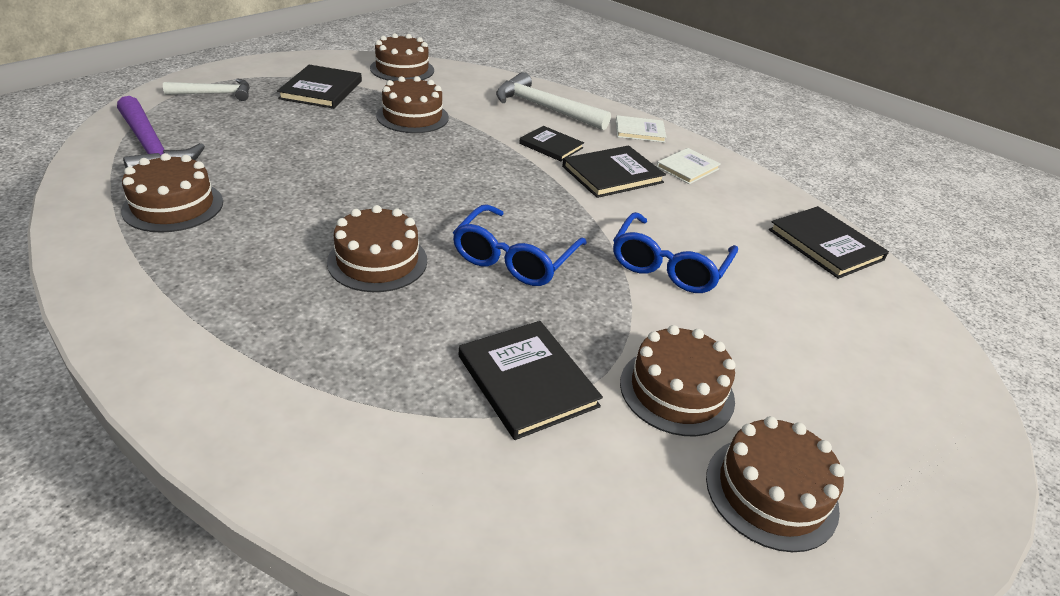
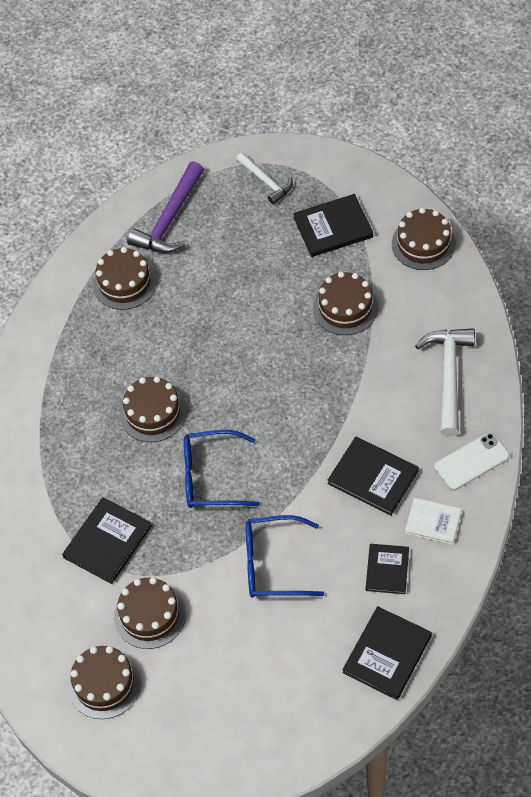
camera: 70 degrees right, 20 degrees up
(551, 146) = (383, 416): black book -> black book (387, 570)
(639, 131) = (471, 461): white book -> white phone

